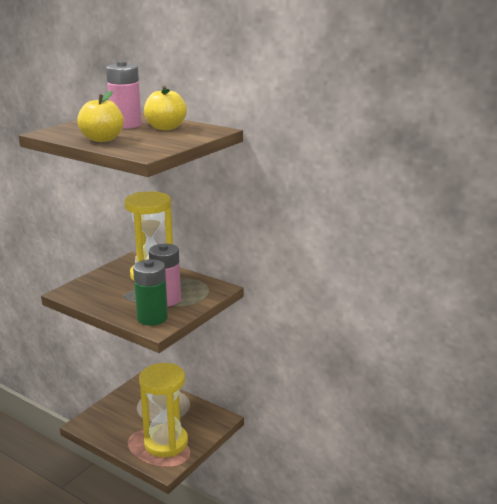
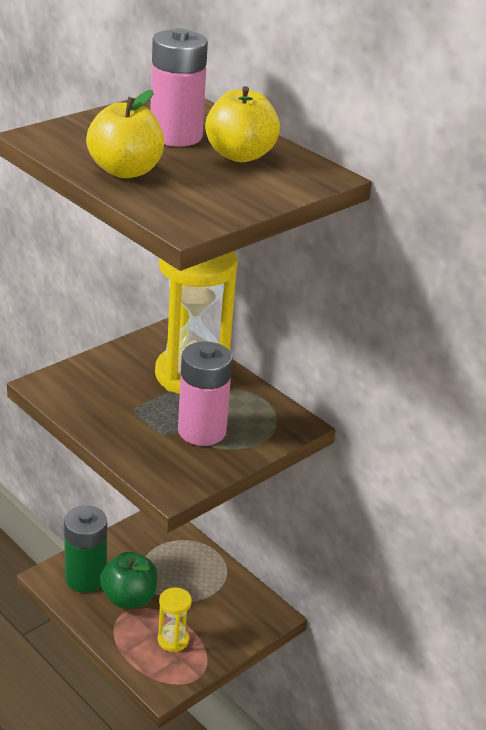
camera: 10 degrees right, 10 degrees up
(133, 426) = (129, 598): none -> green apple
(152, 318) = (170, 465): green battery -> green battery (85, 578)
(166, 443) = (173, 640): yellow hourglass -> yellow hourglass, size x0.45

